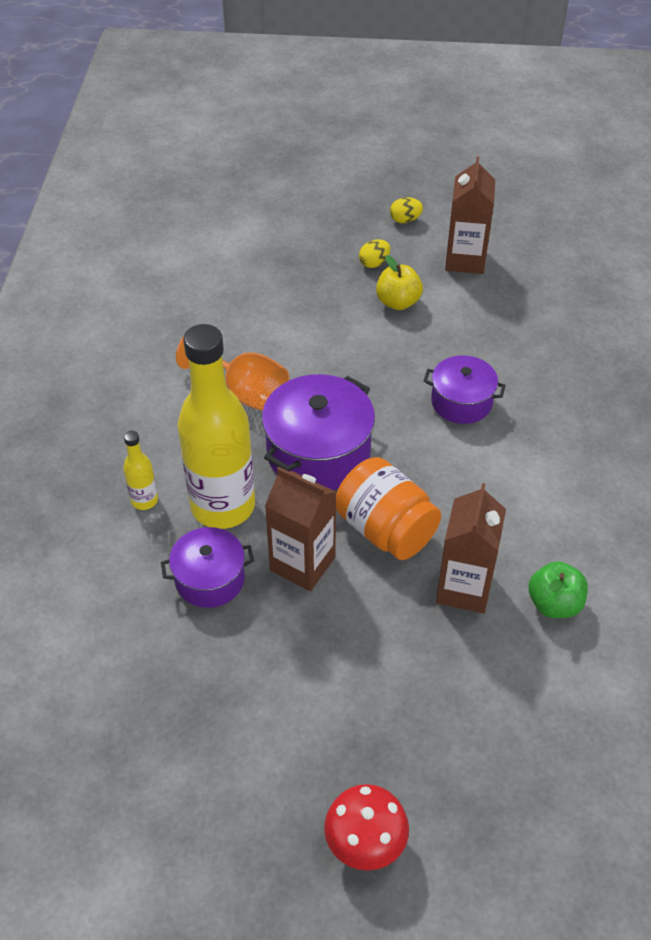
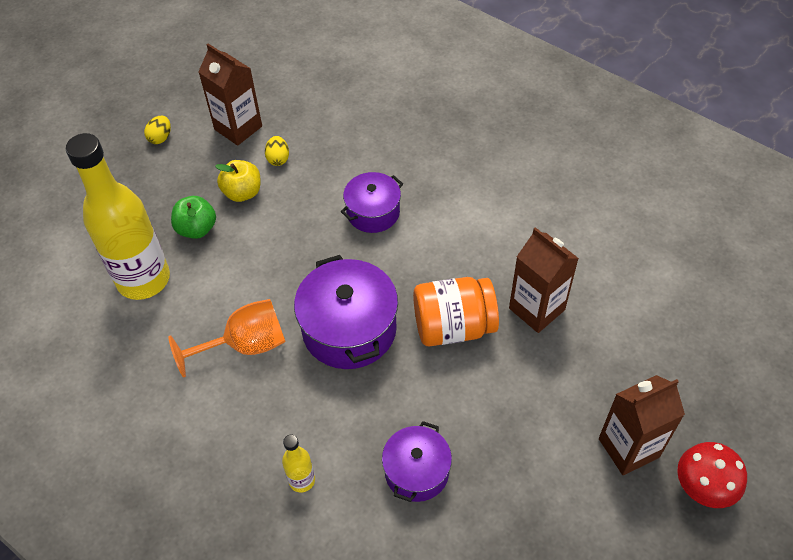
camera: 55 degrees left, 5 degrees up
(223, 506) = (351, 424): yellow bottle -> yellow bottle (143, 279)
(302, 564) = (447, 398): brown carton -> brown carton (628, 447)
(374, 263) = (187, 183): yellow egg -> yellow egg (278, 159)
(554, 604) = (582, 265): green apple -> green apple (197, 229)

